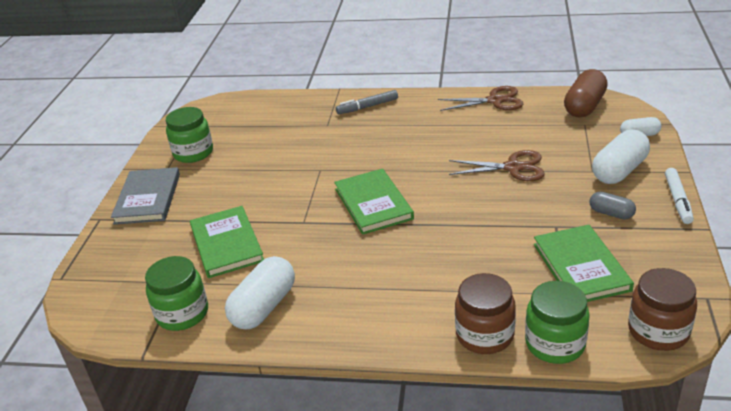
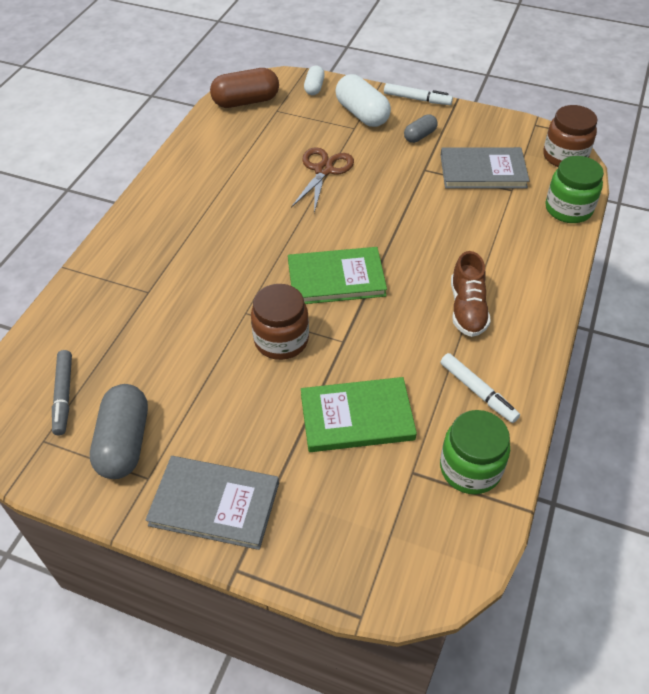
camera: 80 degrees left, 15 degrees up
(193, 153) = (124, 442): green jar -> grey capsule
(264, 307) = (477, 392): white capsule -> white marker
(363, 286) = (467, 309): none -> brown shoe
(367, 107) = (131, 249): grey marker -> grey marker (64, 396)
(484, 335) = (551, 244): brown jar -> brown jar (281, 340)
(495, 101) = (193, 151): brown scissors -> none
(581, 267) = (483, 171): green book -> grey book
(584, 106) = (246, 101): brown capsule -> brown capsule turned 60 degrees counterclockwise

